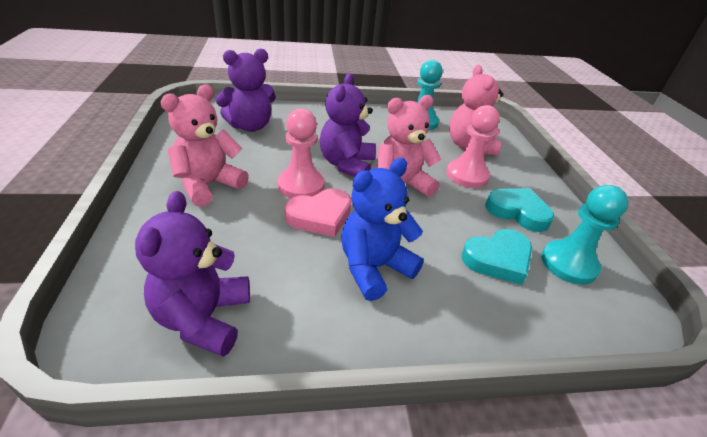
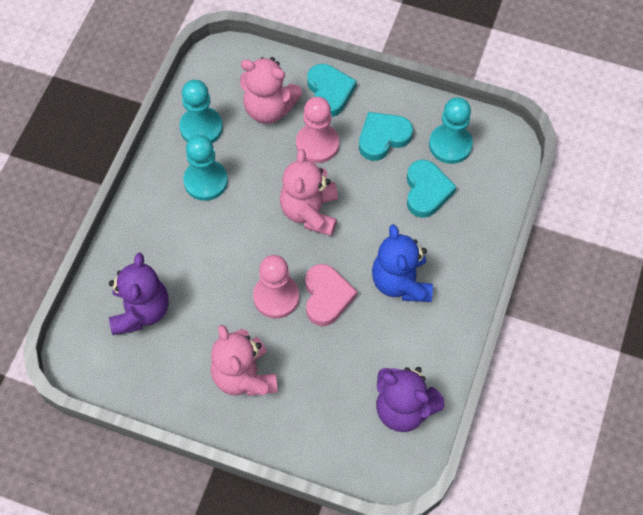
camera: 60 degrees left, 25 degrees up
(347, 164) = (257, 242): purple teddy bear -> none
(380, 131) = (205, 181): none -> turquoise pawn
(519, 171) = (329, 92): none -> turquoise heart

